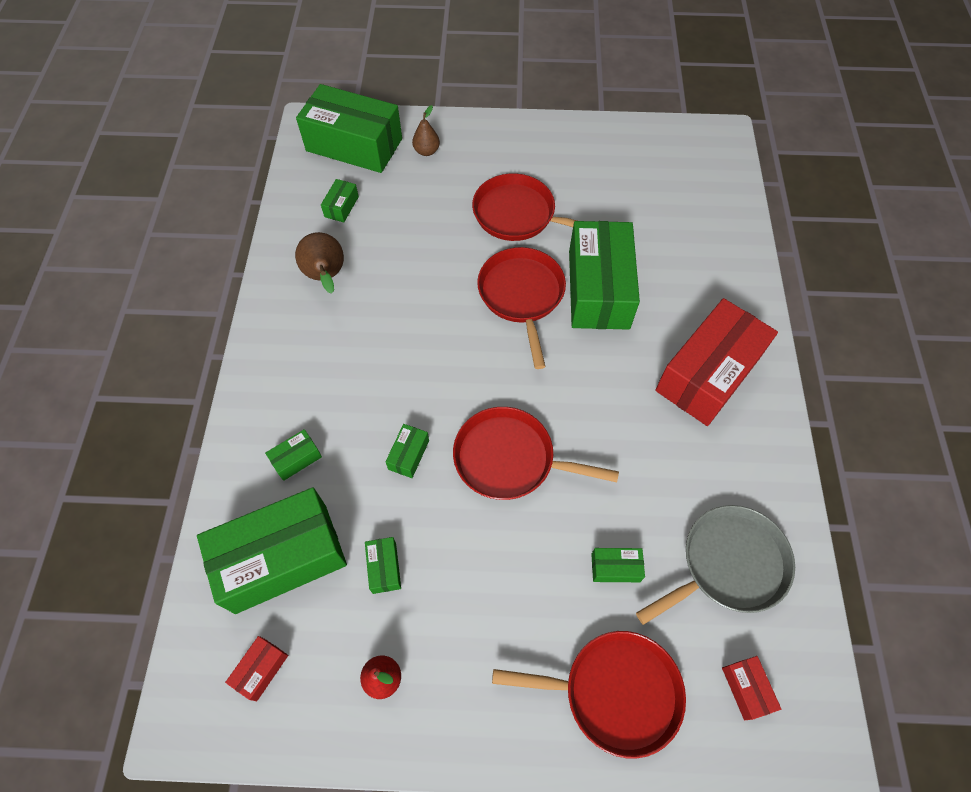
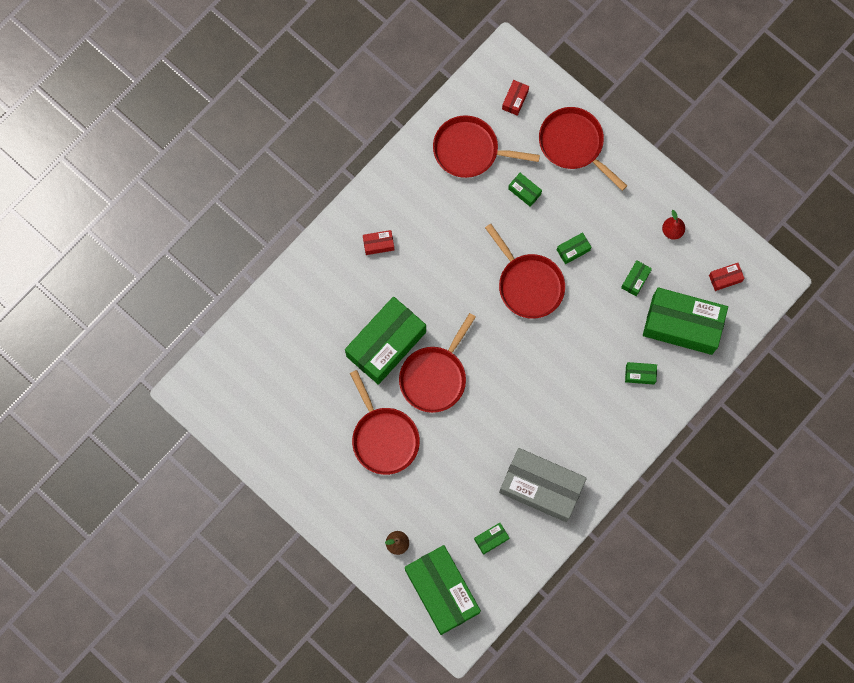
camera: 140 degrees left, 15 degrees up
(326, 277) = (541, 487): brown pear -> grey box
(408, 455) = (579, 329): green box -> green box (573, 250)
(708, 374) = (378, 244): red box -> red box, size x0.41
(728, 565) = (470, 150): grey pan -> red pan

